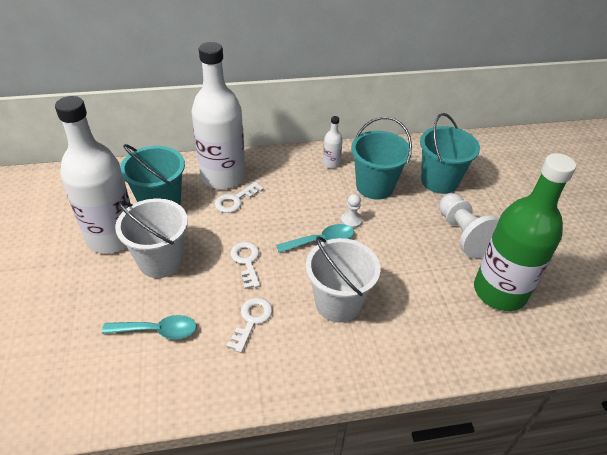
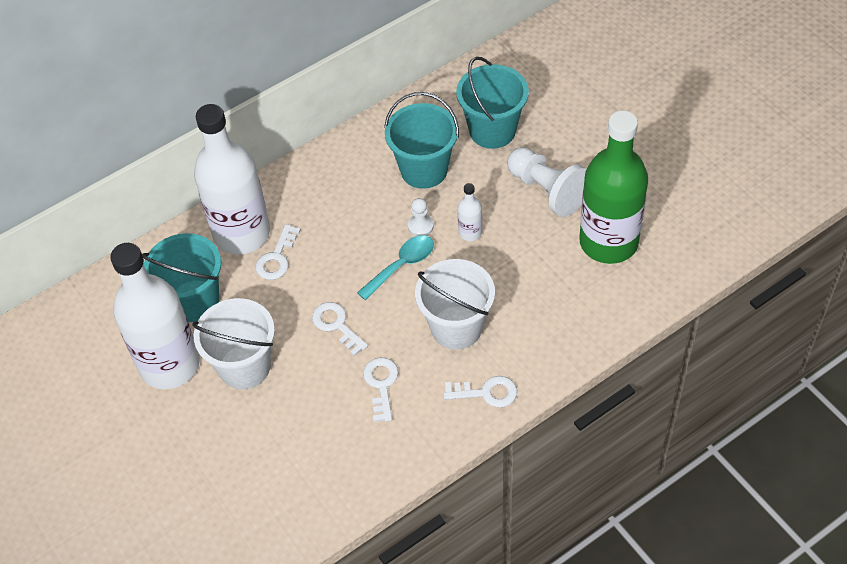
camera: 20 degrees left, 10 degrees up
(157, 331) = (294, 438): turquoise spoon -> none
(331, 163) = (358, 160): white bottle -> white bottle (470, 232)
(334, 367) = (486, 393): none -> white key

